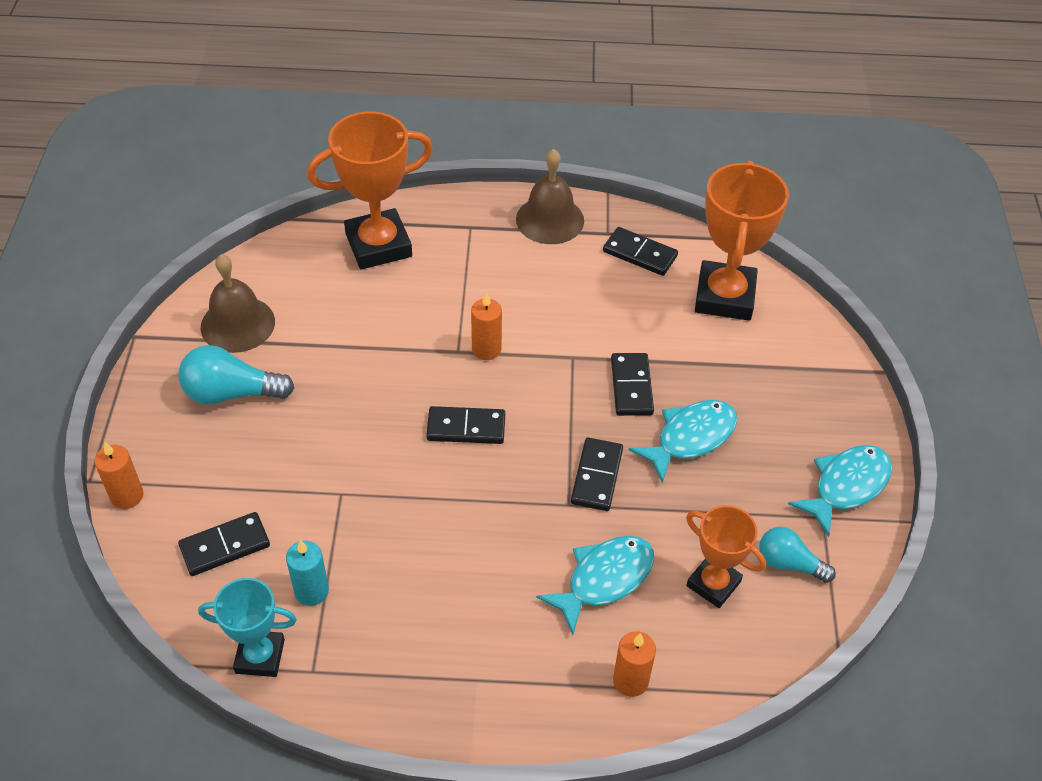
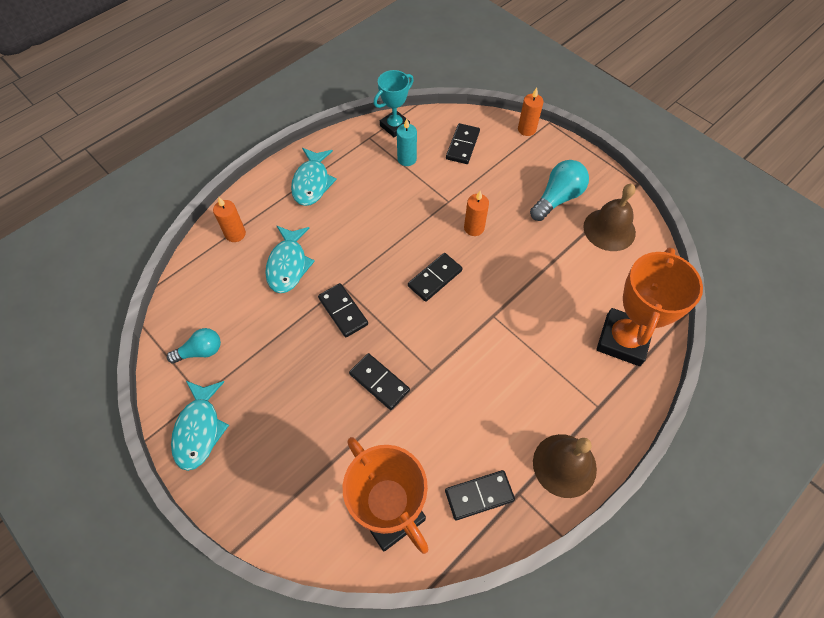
camera: 135 degrees right, 10 degrees up
(486, 349) = (480, 330): orange candle -> orange candle (474, 228)
(690, 438) = (315, 379): turquoise fish -> turquoise fish (312, 183)
(713, 584) = (233, 307): orange trophy -> none

